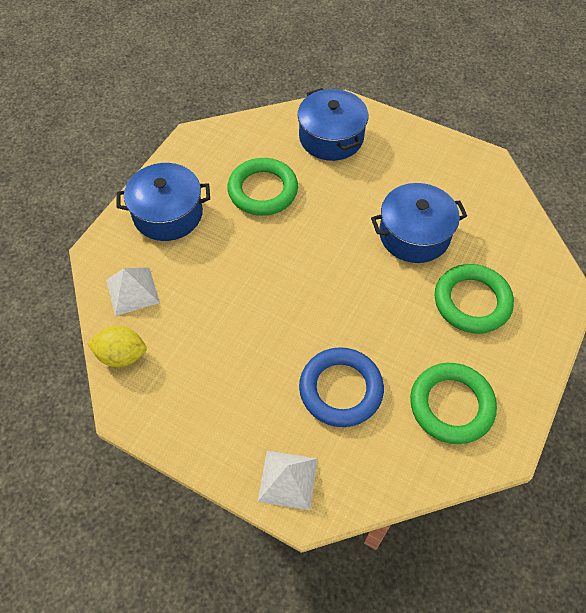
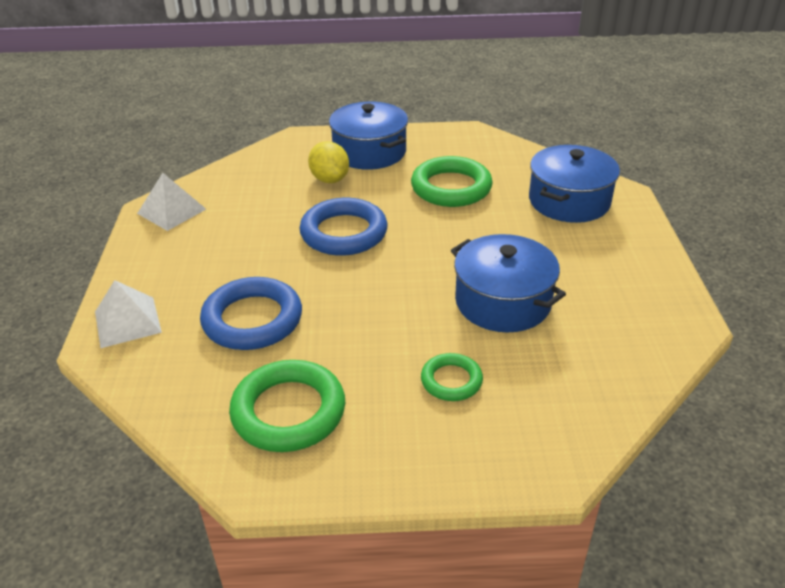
camera: 60 degrees right, 20 degrees down
(122, 355) = (203, 186): yellow lemon -> yellow lemon (330, 179)
(132, 291) = (272, 167): white pyramid -> white pyramid (171, 211)
(272, 284) = (344, 233): none -> blue ring
(472, 302) = (451, 381): green ring -> green ring, size x0.56

